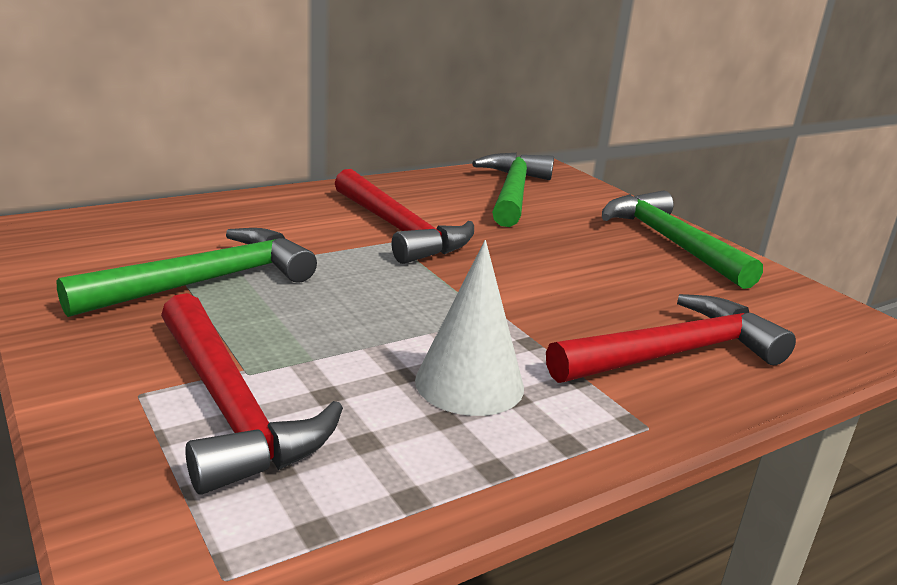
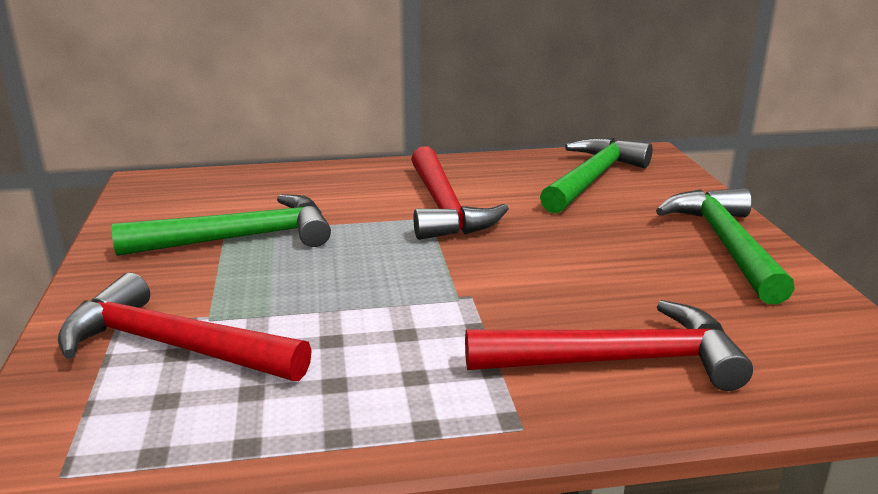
camera: 25 degrees right, 0 degrees up
(231, 409) = (172, 346): red hammer -> red hammer turned 120 degrees clockwise
(469, 383) = (383, 357): white cone -> none

